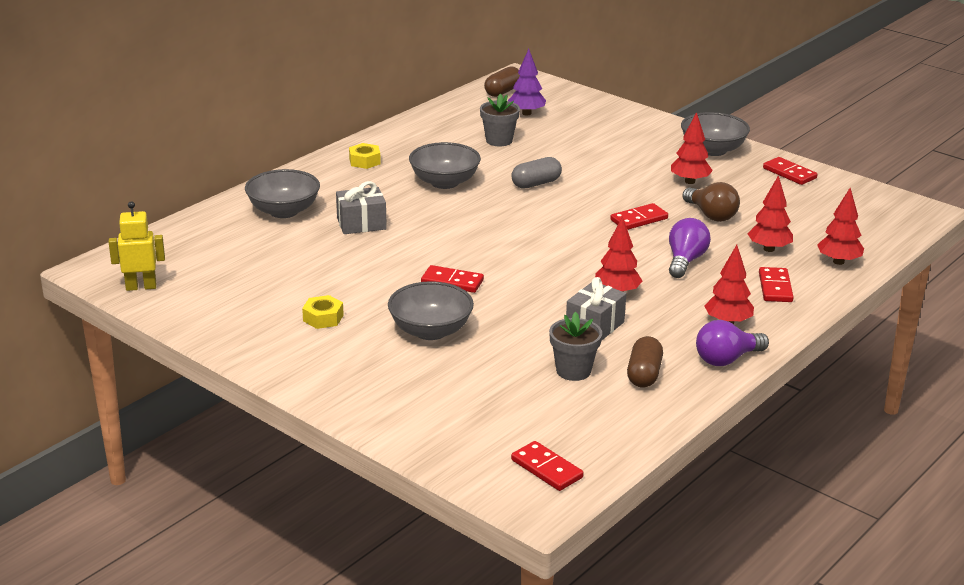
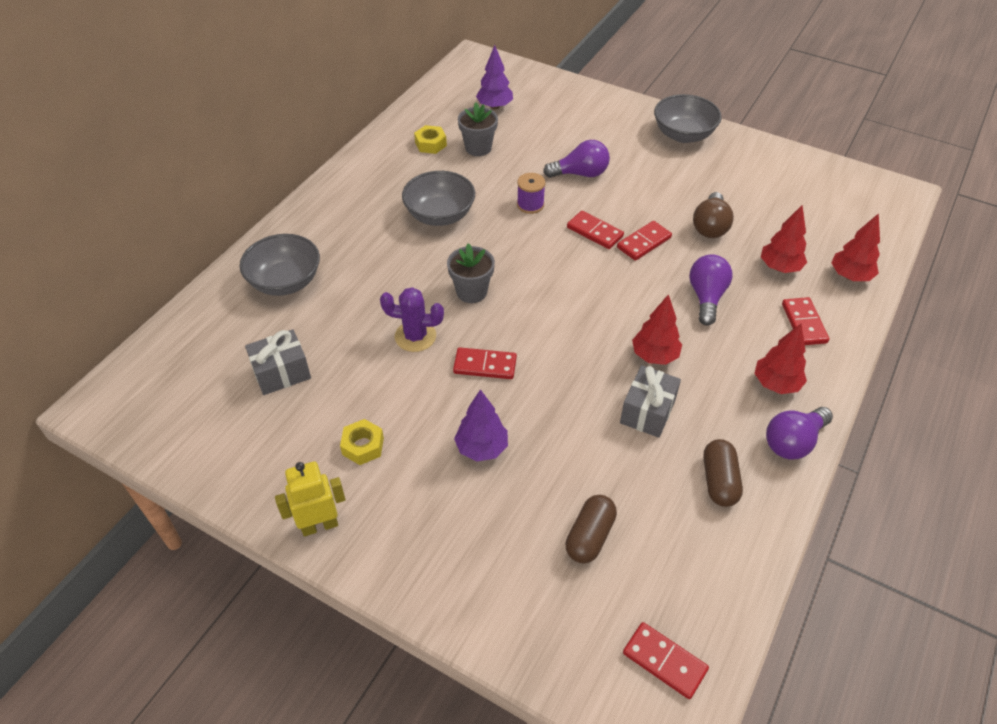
camera: 10 degrees left, 20 degrees up
(141, 287) = (153, 427): yellow robot -> yellow robot (319, 525)
(361, 224) = (370, 289): grey gift -> grey gift (281, 373)
(364, 161) = (352, 195): yellow nut -> yellow nut (430, 144)
(393, 257) = (415, 336): none -> purple cactus
(430, 331) = (482, 448): grey bowl -> purple tree
(503, 91) = (464, 79): brown capsule -> brown capsule (590, 536)
(536, 184) = (530, 205): grey capsule -> purple spool
(573, 371) = (646, 488): grey flower pot -> grey flower pot (471, 292)
(595, 167) = (580, 174): none -> purple light bulb
(689, 181) = (675, 181): red tree -> none
(711, 215) = (710, 226): brown light bulb -> brown light bulb turned 60 degrees clockwise
(789, 173) = (763, 158): red domino -> red domino (594, 232)

